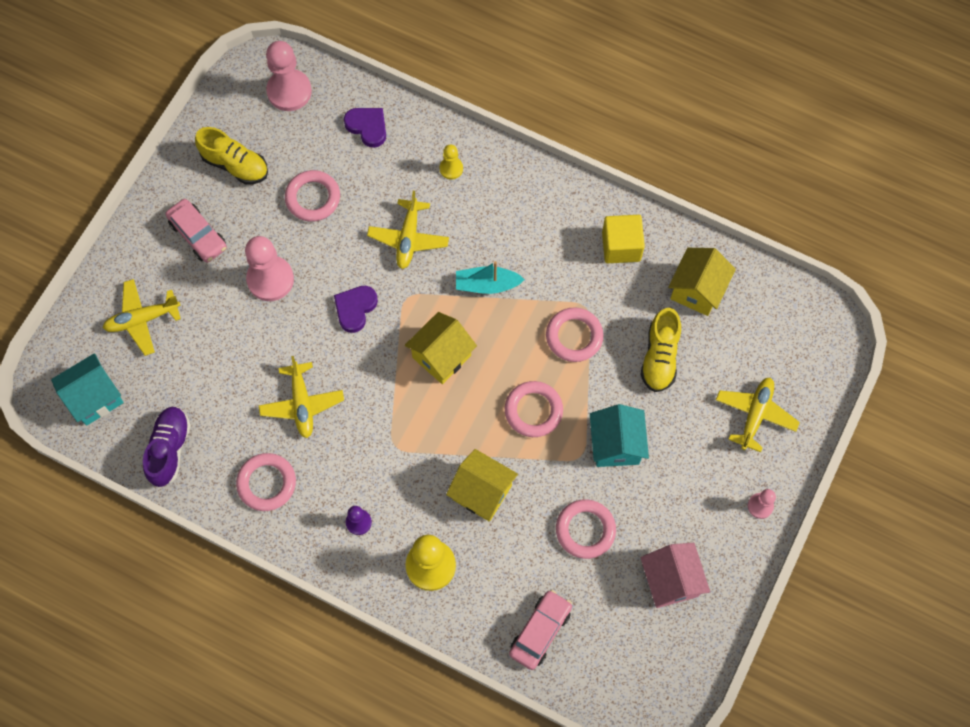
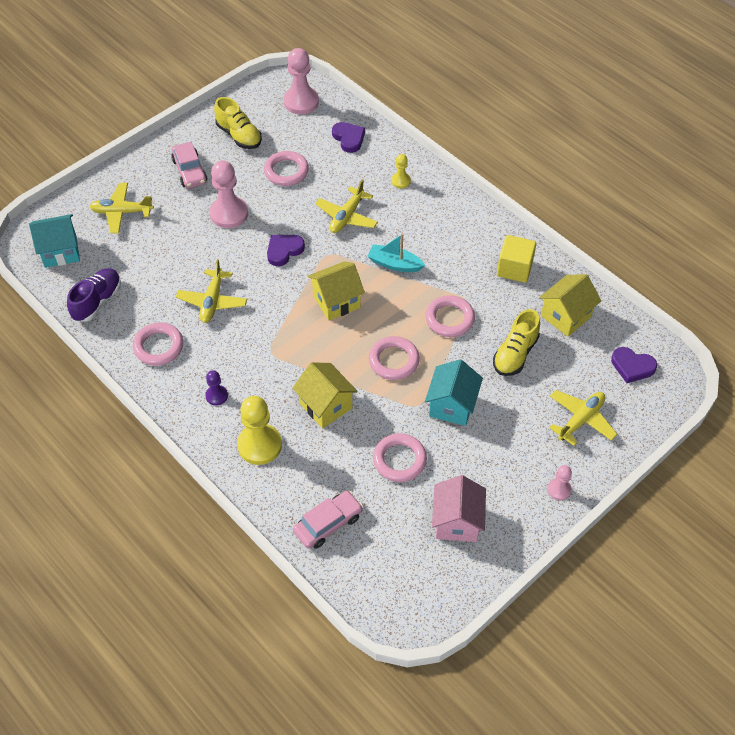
camera: 20 degrees right, 15 degrees down
(787, 330) = (632, 366): none -> purple heart

